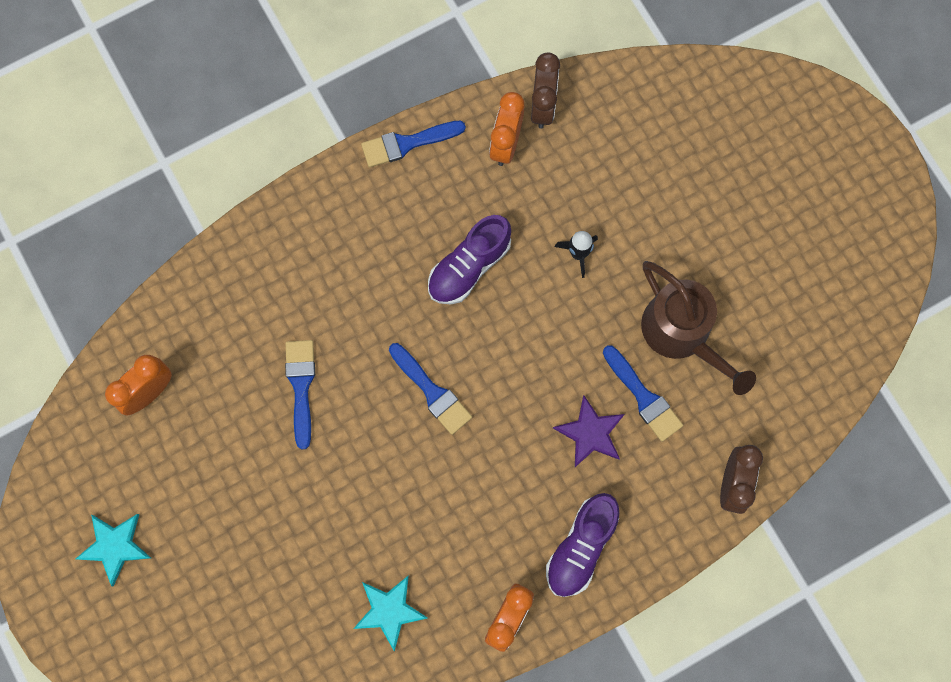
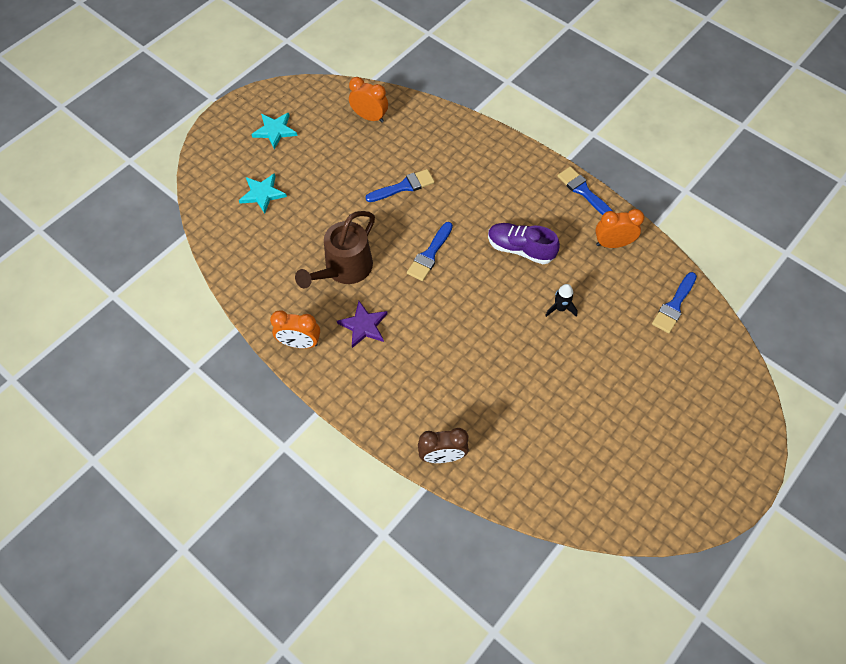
camera: 70 degrees right, 15 degrees down
(389, 611) = (282, 275): turquoise star -> turquoise star (262, 194)
(542, 106) = (650, 256): brown clock -> none
(581, 547) = (361, 372): purple shoe -> none
(590, 433) = (441, 353): purple star -> purple star (364, 326)
(643, 397) = (480, 379): blue brush -> blue brush (674, 305)
(682, 334) = (535, 390): brown watering can -> brown watering can (344, 269)

